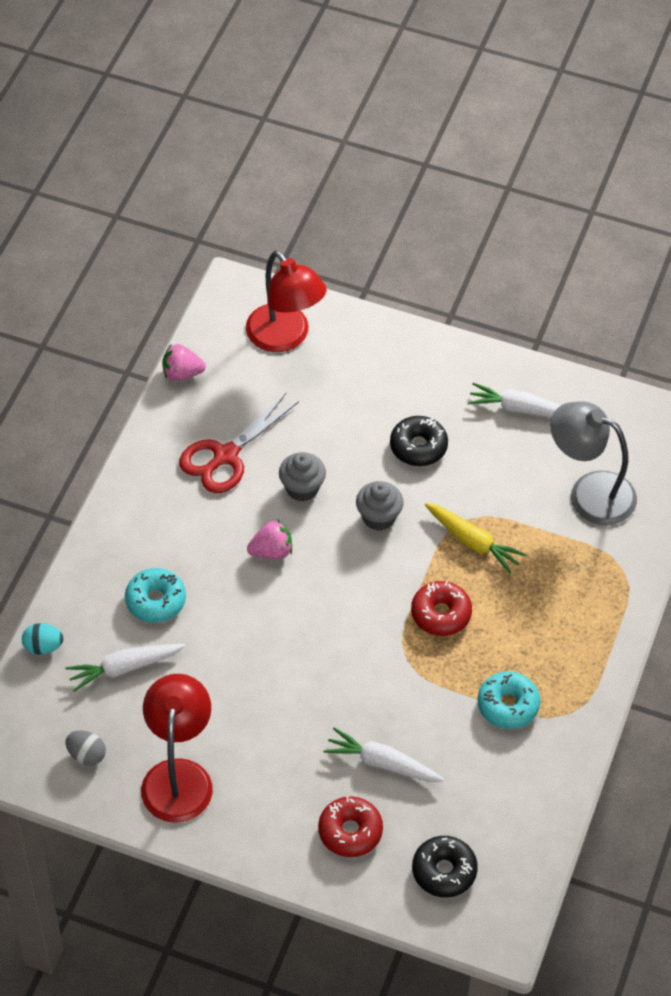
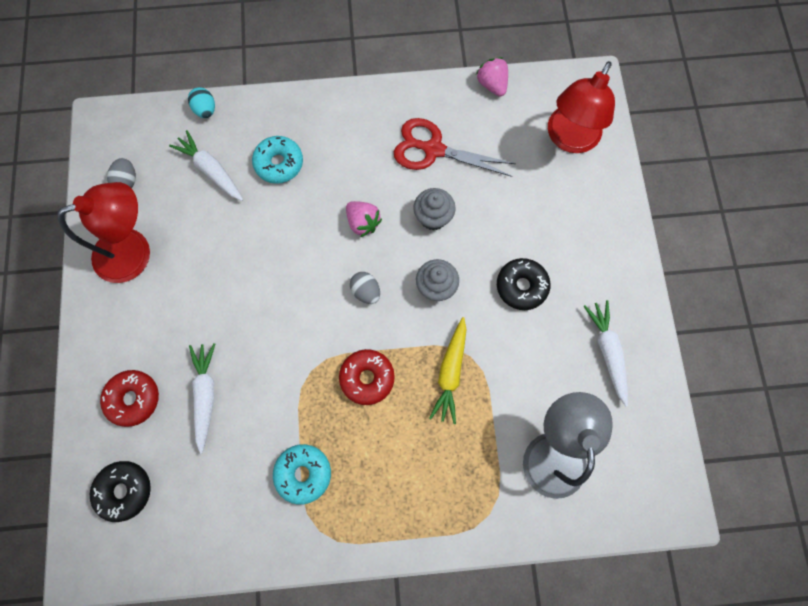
camera: 65 degrees right, 20 degrees up
(349, 579) = (366, 291): none -> grey egg

